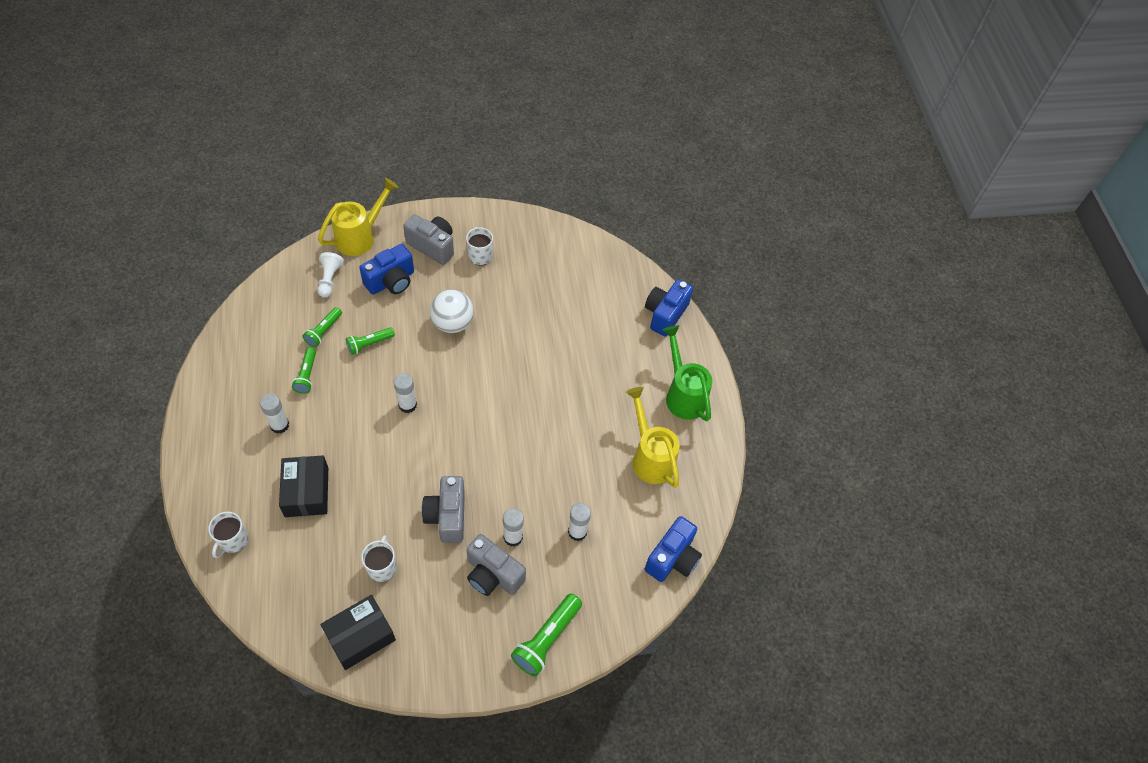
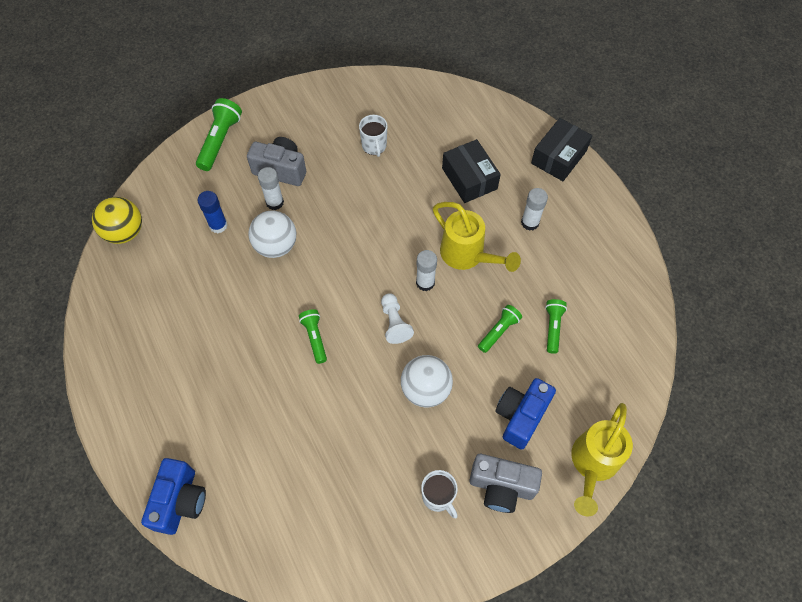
camera: 165 degrees right, 5 degrees up
(233, 541) = (502, 126): white mug -> none
(307, 375) = (538, 276): green flashlight -> green flashlight (315, 338)
(329, 279) = (588, 391): white pawn -> white pawn (394, 323)
(360, 636) = (366, 99): black box -> black box (558, 157)
(447, 516) = (339, 200): grey camera -> none
(528, 489) = (276, 246): none -> white ball
(577, 532) = (218, 225): white glue stick -> blue glue stick
(650, 457) = (164, 317): yellow watering can -> yellow watering can (467, 256)
(672, 558) = (125, 232): blue camera -> yellow ball
(683, 394) = (140, 400): green watering can -> none

